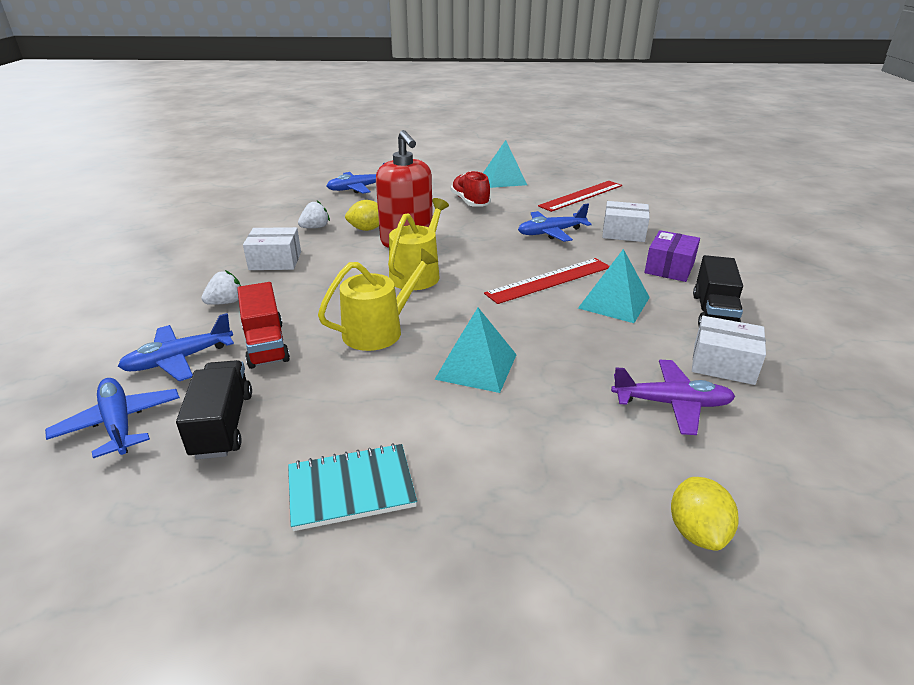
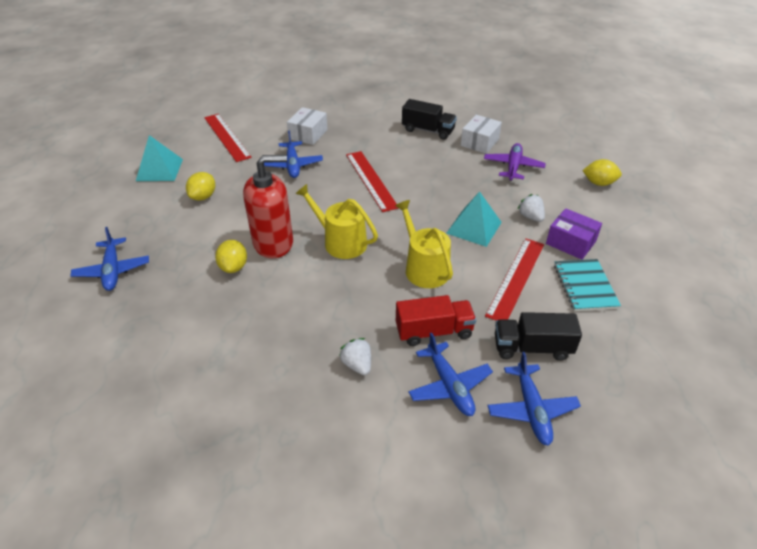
camera: 80 degrees left, 10 degrees up
(119, 424) = (531, 409): blue plane -> blue plane turned 75 degrees counterclockwise
(275, 261) = (280, 334): white box -> none
(315, 227) = (209, 305): white strawberry -> white strawberry (530, 217)
(365, 409) = (516, 278): none -> red ruler
(470, 202) = (203, 197): red shoe -> yellow lemon
(614, 302) = (408, 161): turquoise pyramid -> none
(669, 268) = (369, 130): purple box -> purple box (570, 242)

